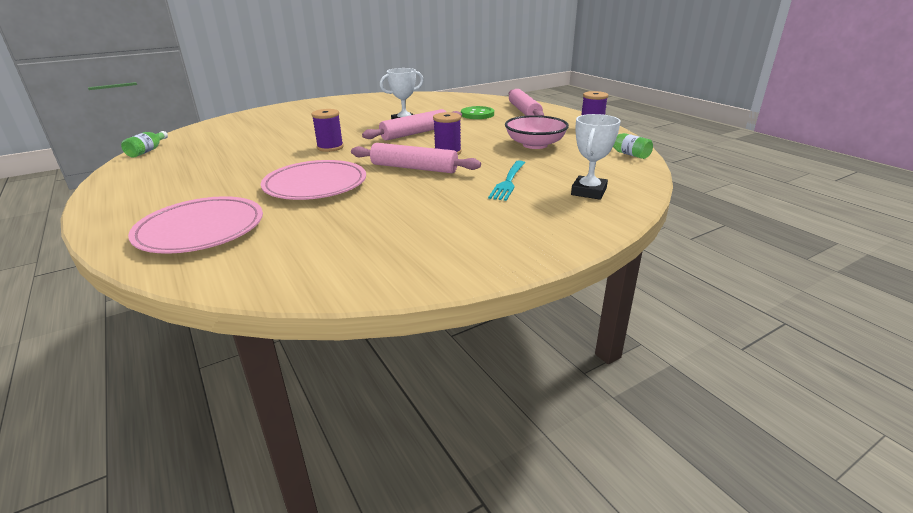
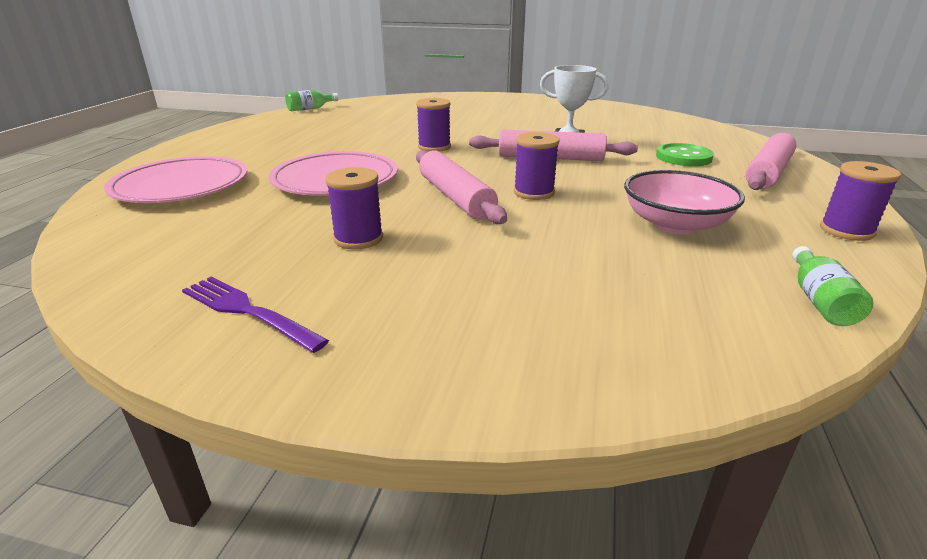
camera: 45 degrees right, 0 degrees up
(415, 204) = (358, 239): none -> purple spool
(446, 252) = (248, 311): none -> purple fork
(508, 182) = (517, 260): turquoise fork -> none
(588, 192) = (595, 331): white trophy -> none

